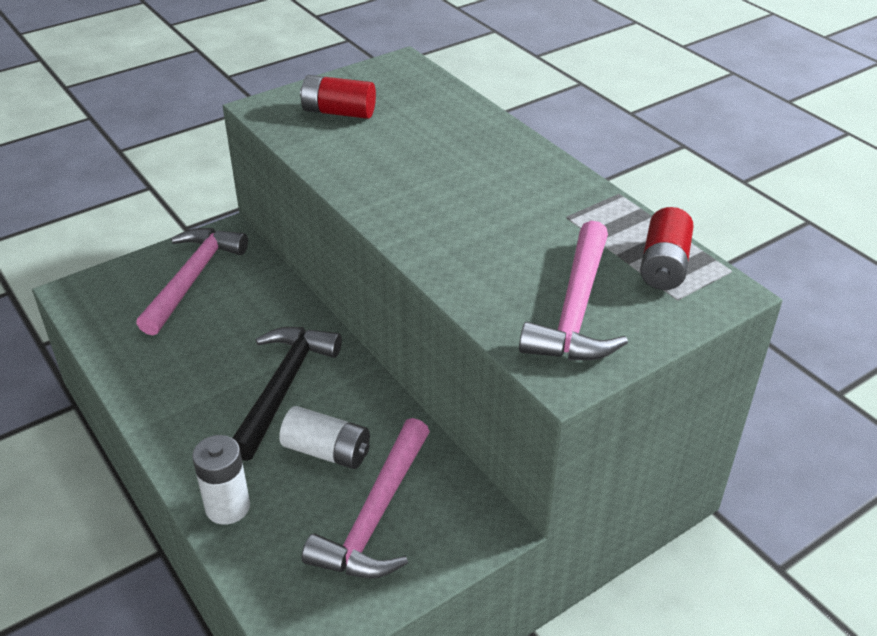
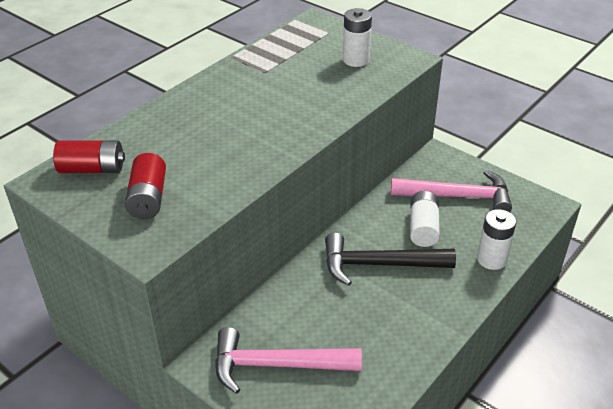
camera: 105 degrees left, 0 degrees up
(576, 310) = (356, 60): pink hammer -> white battery
(664, 265) = (300, 38): red battery -> red battery (92, 169)

